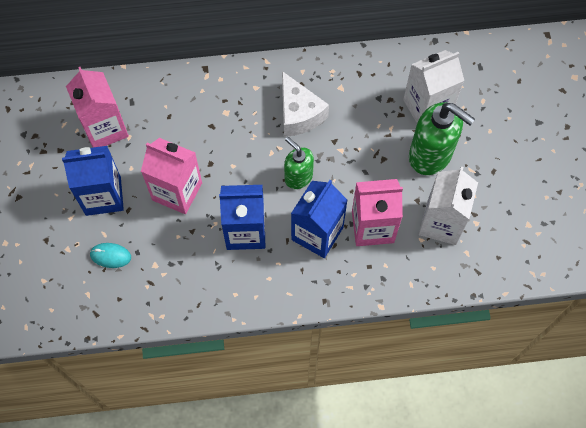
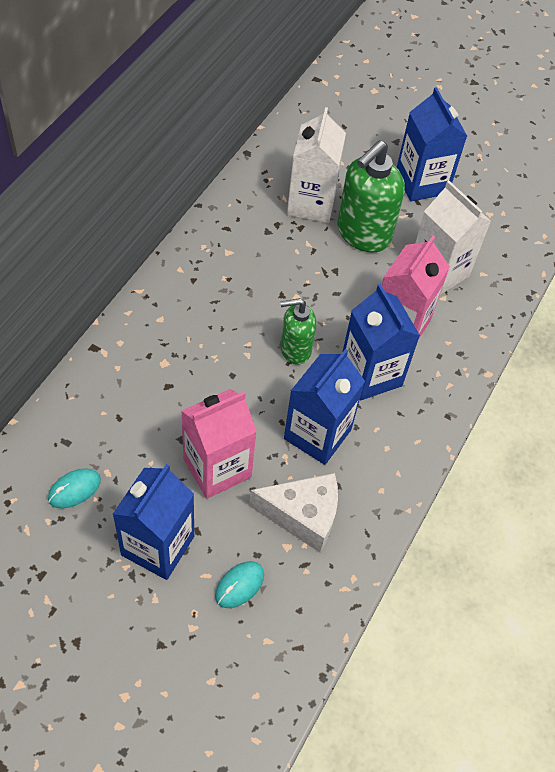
camera: 60 degrees left, 10 degrees down
(105, 128) = (74, 489): pink carton -> turquoise mouse
(299, 114) = (225, 303): white cheese -> white cheese (302, 516)
(430, 155) = (363, 234): green soap dispenser -> green soap dispenser turned 150 degrees clockwise
(514, 162) = (421, 183): none -> blue carton

